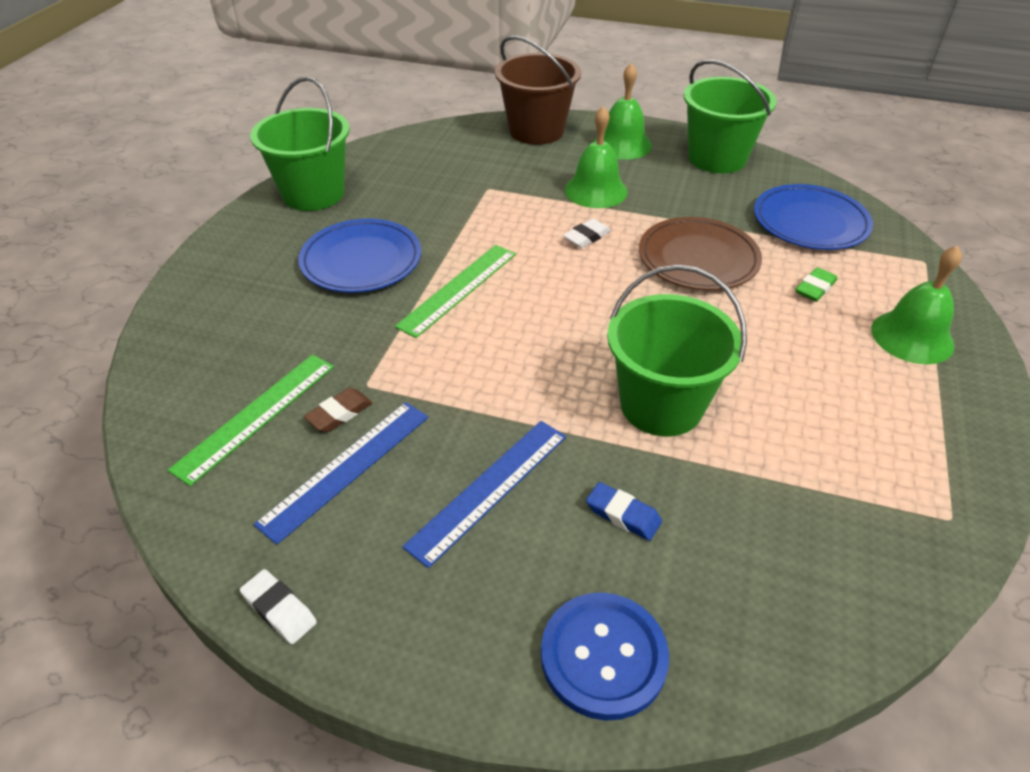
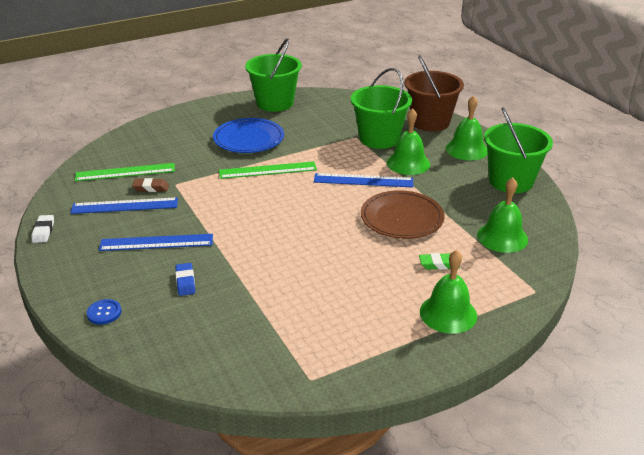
camera: 45 degrees right, 10 degrees down
(586, 237) = (363, 180): white eraser -> blue ruler
(603, 656) = (104, 313): blue button -> blue button, size x0.52
(661, 405) = (269, 259): green bucket -> green bucket (379, 139)
(810, 222) = (502, 237): blue plate -> green bell

